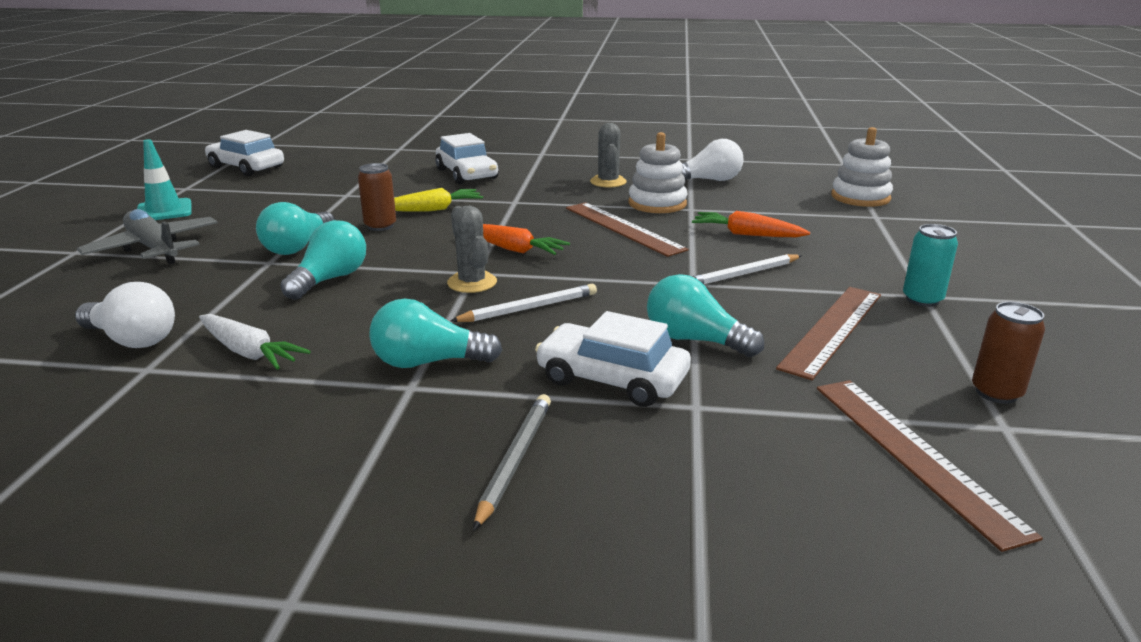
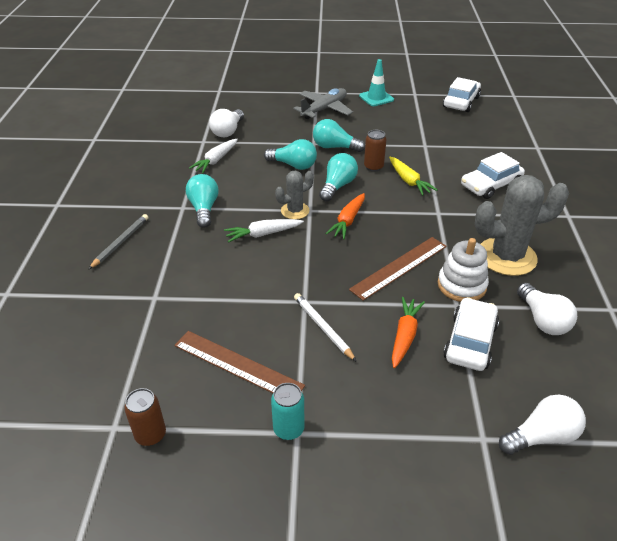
camera: 85 degrees right, 15 degrees up
(515, 460) = (120, 242): grey pencil -> grey pencil turned 75 degrees counterclockwise
(529, 308) = (263, 234): white pencil -> white carrot
(608, 182) = (506, 256): grey cactus -> grey cactus, size x1.86
(612, 379) = (183, 268): white car -> white car (470, 341)
(695, 340) = (224, 299): turquoise light bulb -> turquoise light bulb (338, 186)
(860, 197) = (541, 436): white stacking toy -> white light bulb
(914, 454) = (97, 377): brown ruler -> none

